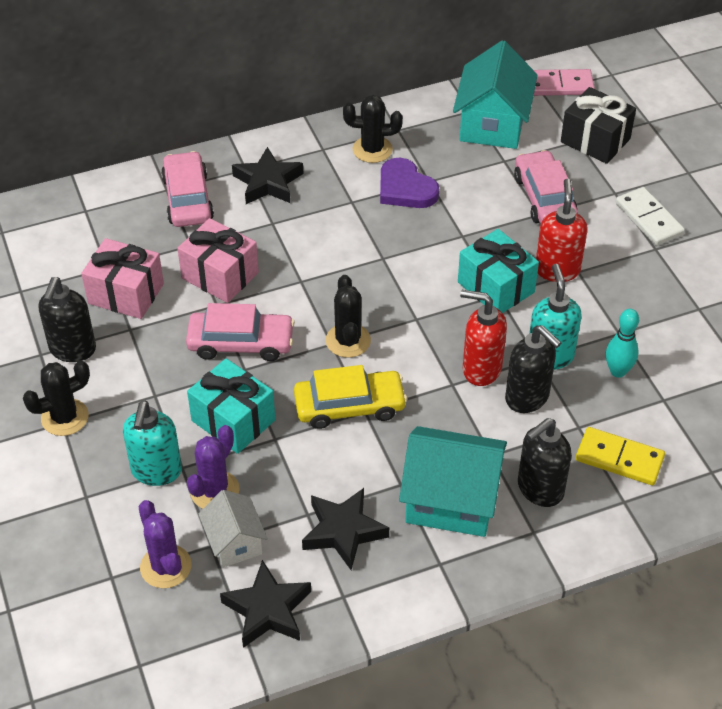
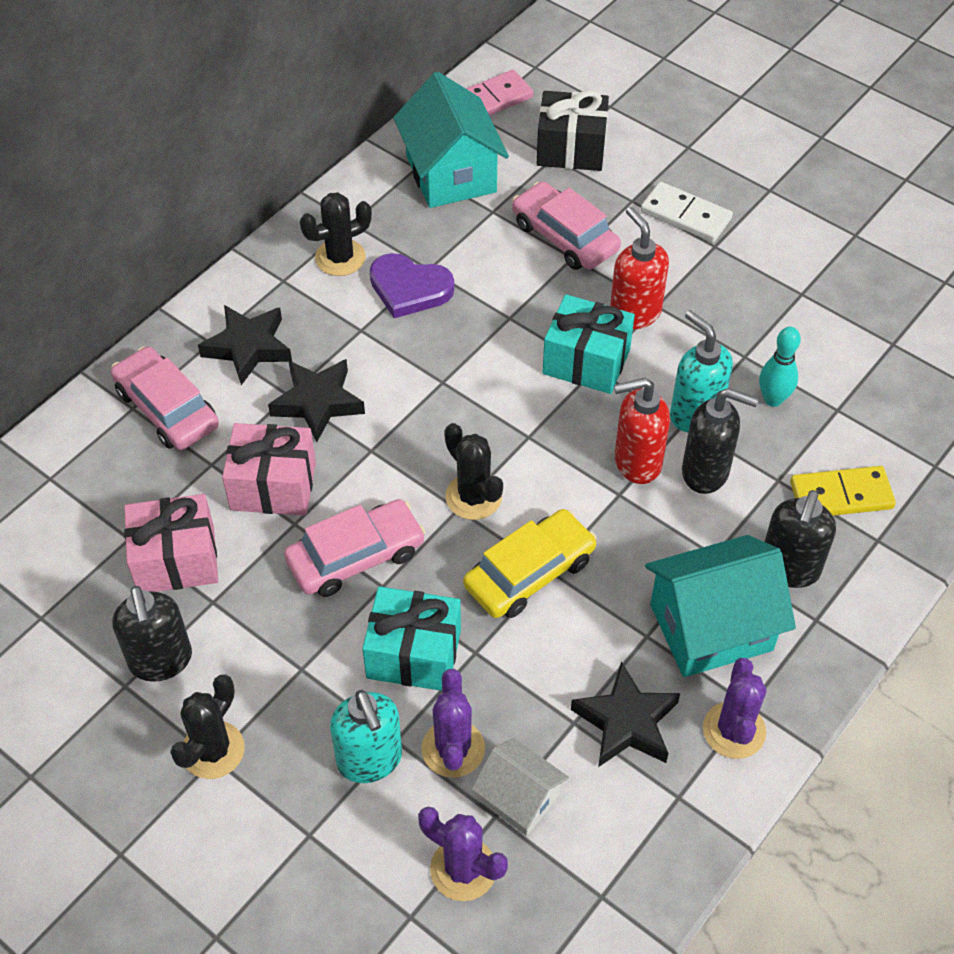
camera: 30 degrees left, 5 degrees up
(268, 610) = (611, 857): black star -> black star (318, 402)
(415, 574) = (734, 730): none -> purple cactus

